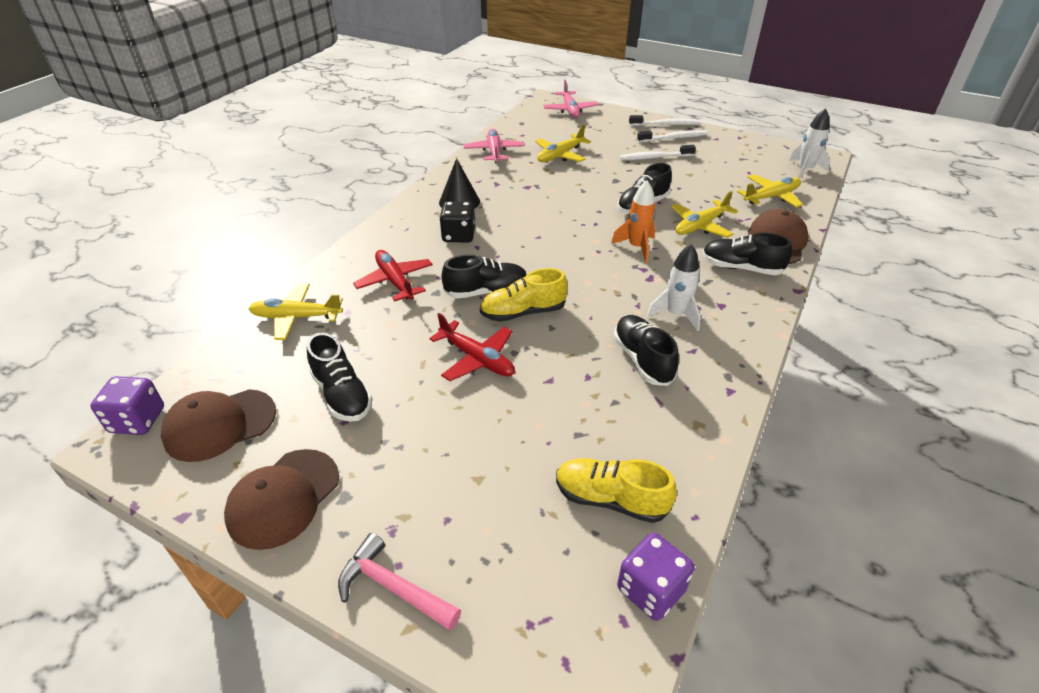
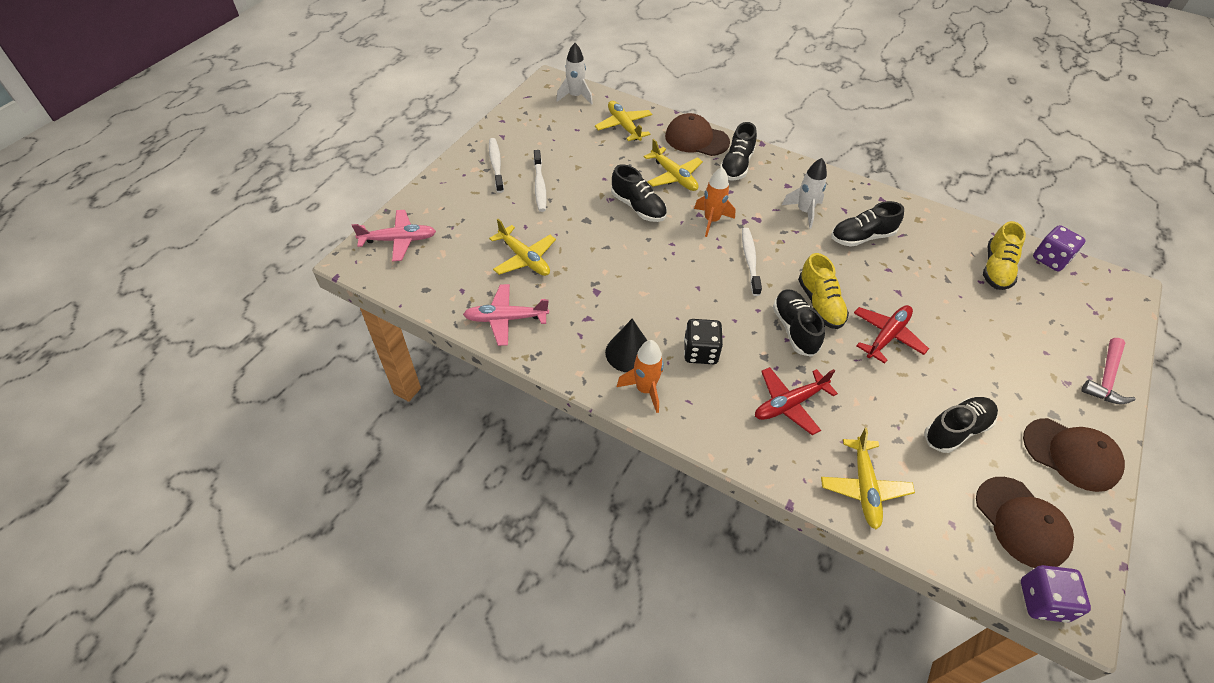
camera: 90 degrees left, 10 degrees up
(421, 209) = (645, 389): none -> orange rocket
(665, 124) = (461, 166): white toothbrush -> white toothbrush (750, 261)

